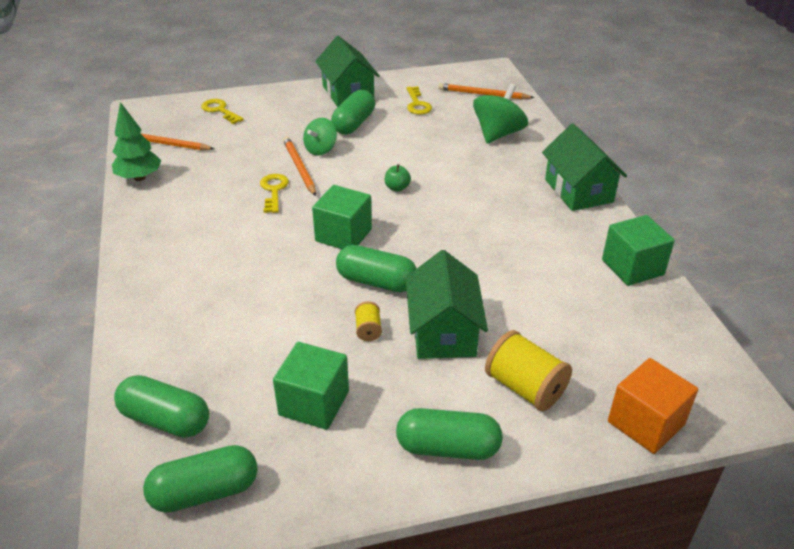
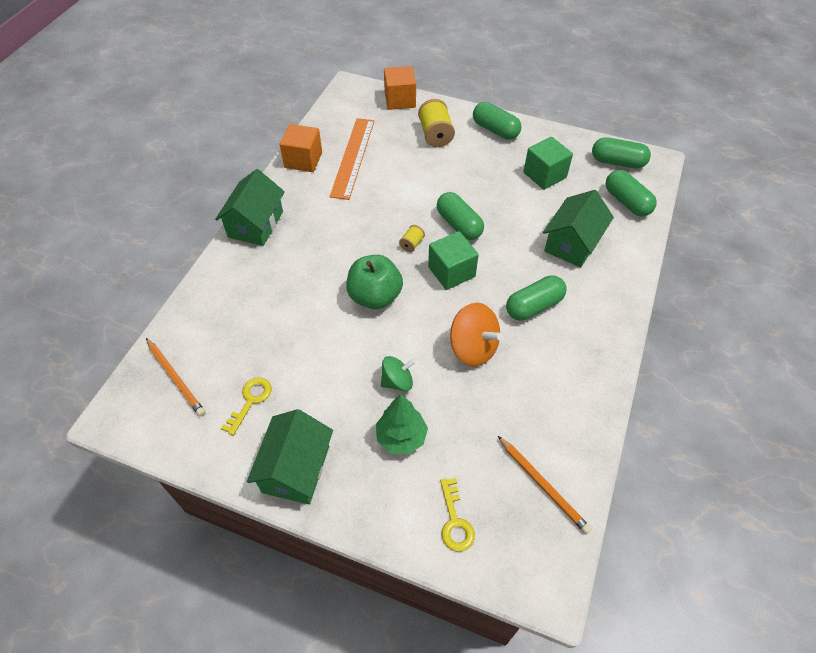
camera: 145 degrees left, 15 degrees up
(139, 178) = (585, 436): green tree -> green tree (401, 437)
(274, 190) = (473, 348): yellow key -> orange spinning top
(299, 168) = (433, 366): orange pencil -> none
(354, 124) = (337, 404): green capsule -> green capsule (534, 306)
(368, 330) = (488, 198): yellow spool -> yellow spool (412, 244)
(397, 188) = (375, 296): green apple -> green apple, size x2.28
(443, 332) = (448, 177): green house -> green house (572, 243)
(498, 134) = (233, 313): green spinning top -> none
(585, 299) = (353, 157): none -> orange ruler
(632, 267) = (303, 160): green cube -> orange cube

